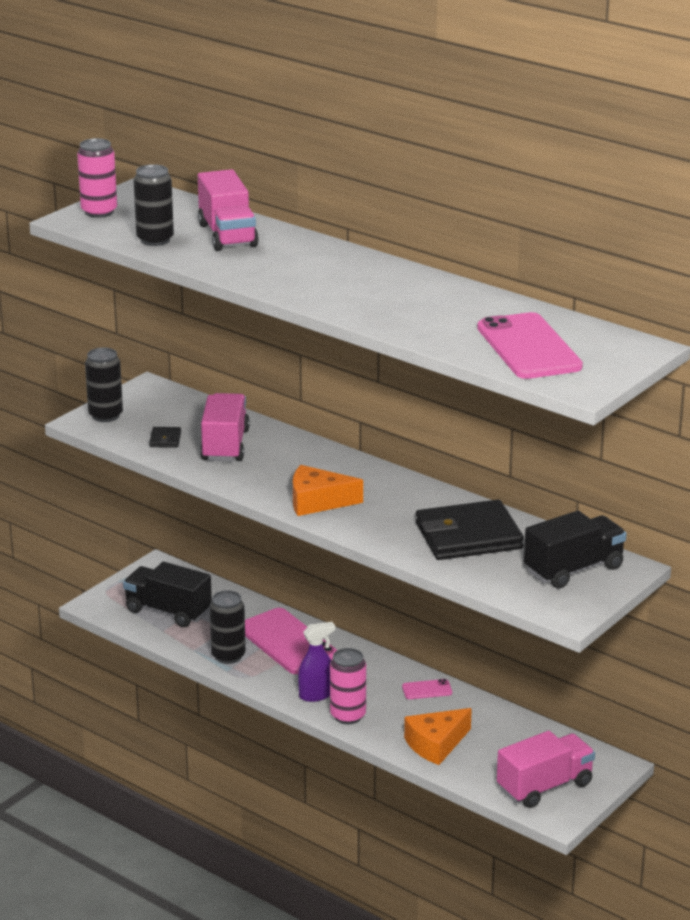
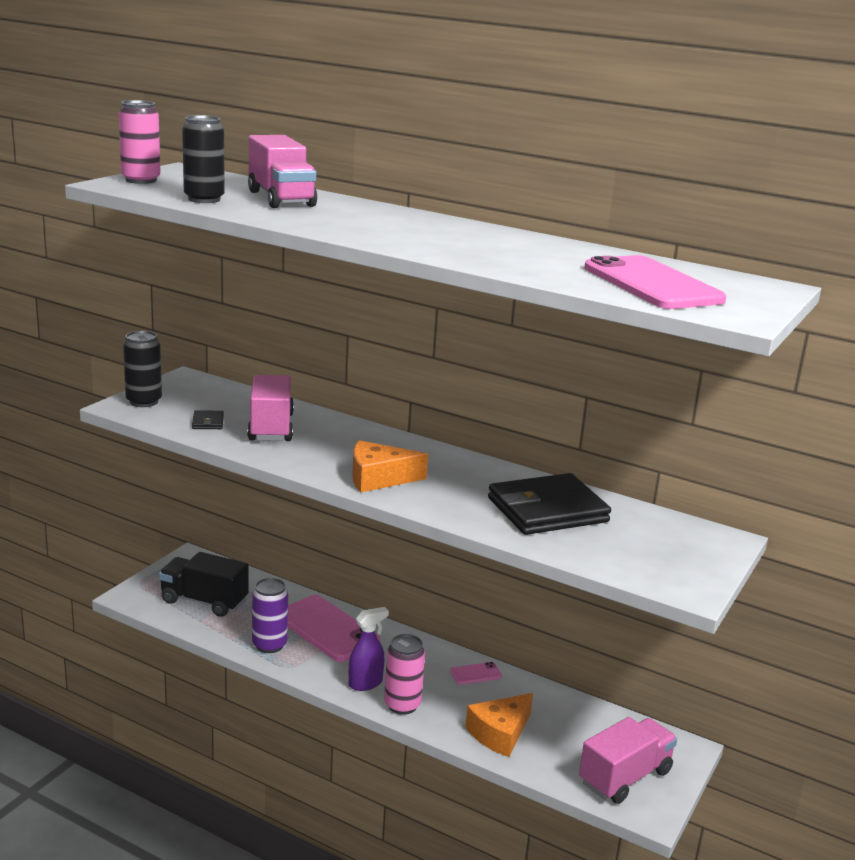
camera: 10 degrees left, 5 degrees down
(228, 656) = (269, 645): black can -> purple can
(573, 569) = (671, 542): black truck -> none

